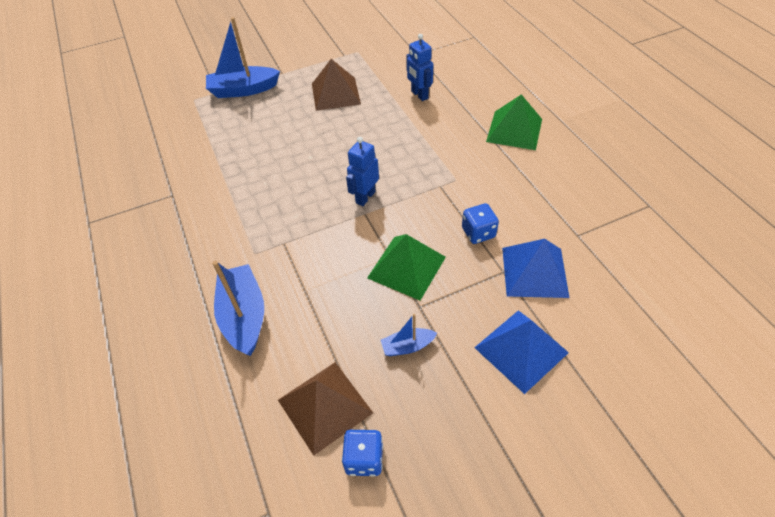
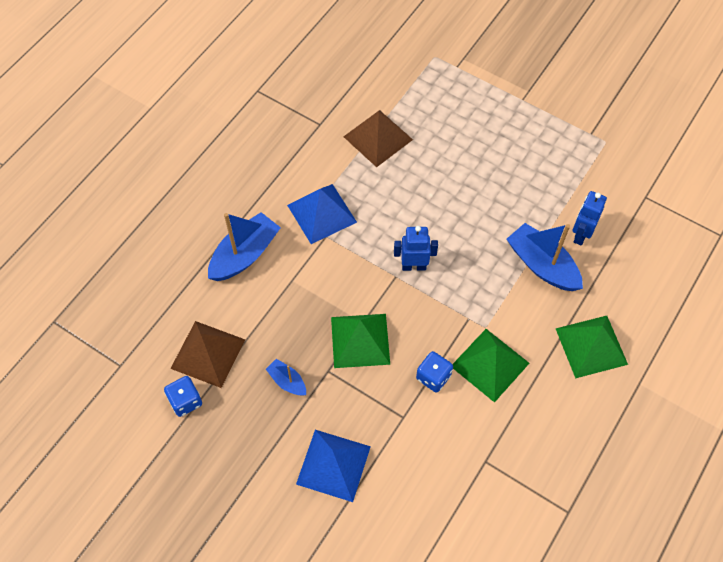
camera: 55 degrees right, 10 degrees up
(243, 90) = (476, 85): blue boat -> blue boat (542, 265)
(335, 93) = (528, 162): brown pyramid -> brown pyramid (378, 138)
(491, 192) = (490, 364): none -> green pyramid
(534, 272) = (418, 442): blue pyramid -> blue pyramid (321, 213)

